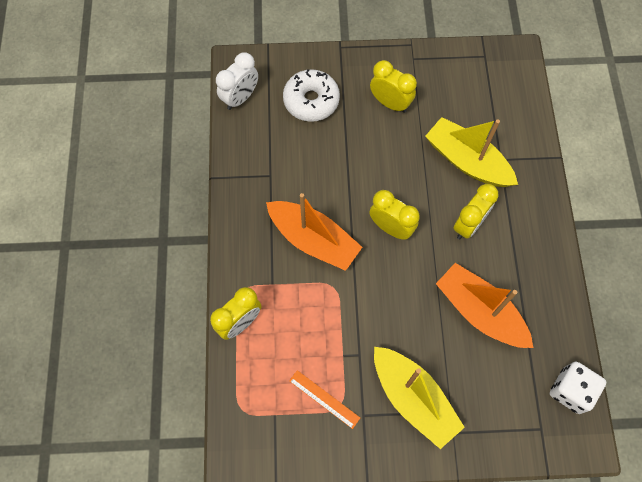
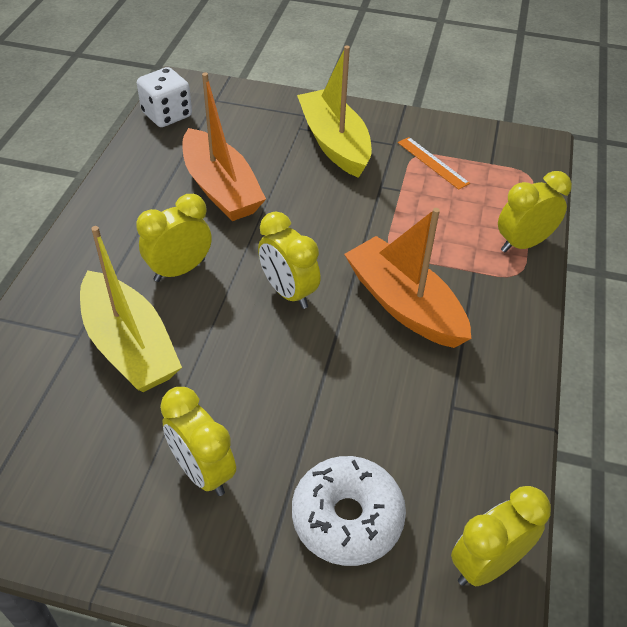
camera: 165 degrees left, 20 degrees down
(240, 98) = (487, 564): white clock -> yellow clock

